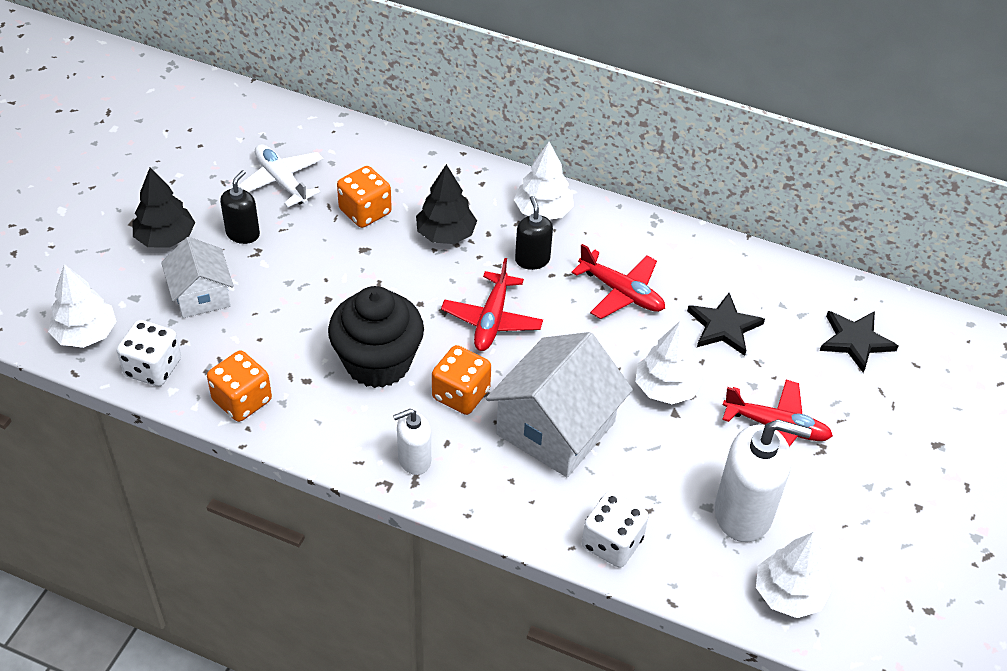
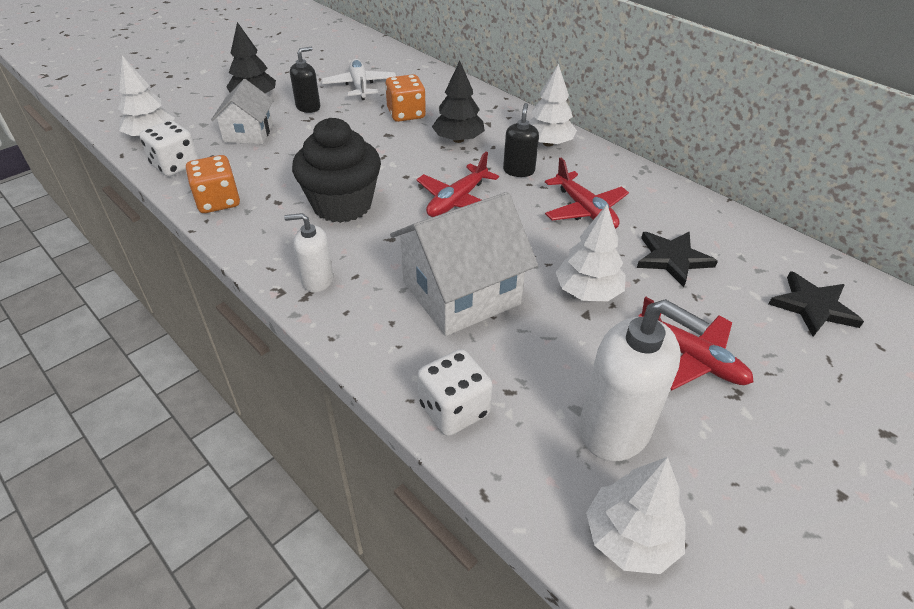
camera: 25 degrees right, 5 degrees down
(461, 394) = (393, 244): orange dice -> none

